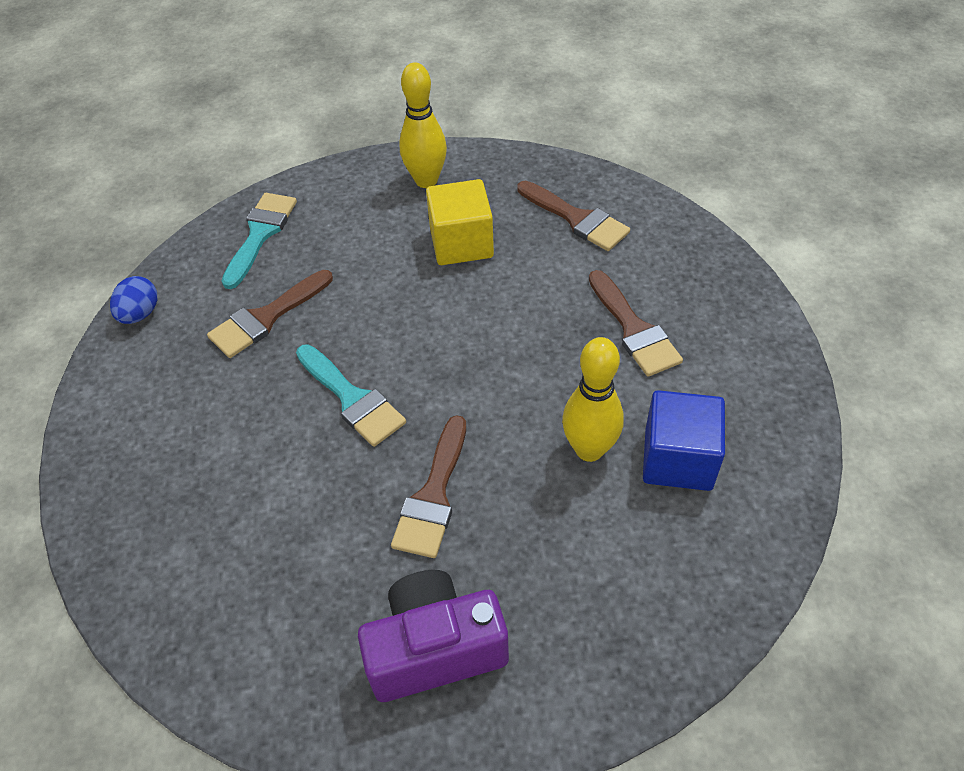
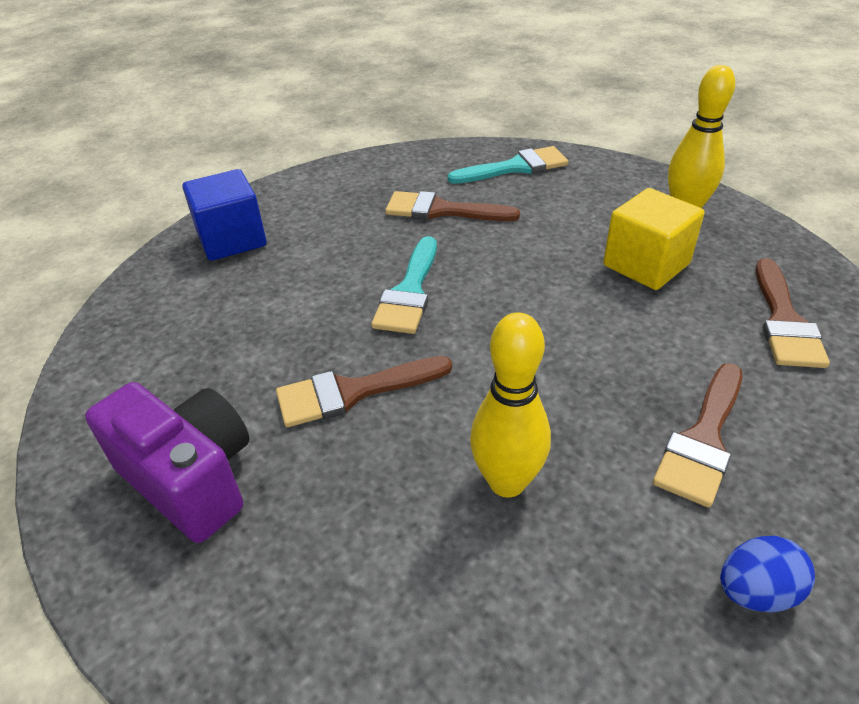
camera: 55 degrees right, 10 degrees down
(140, 314) = (385, 161): blue egg -> blue egg (755, 592)
(678, 459) = (570, 575): blue cube -> blue cube (232, 239)

